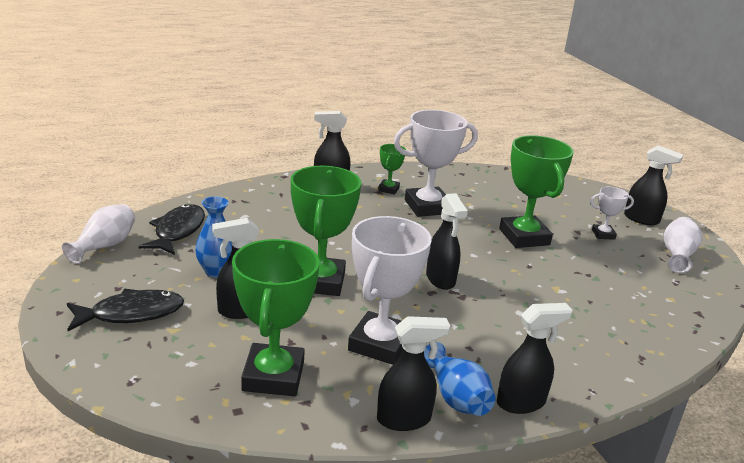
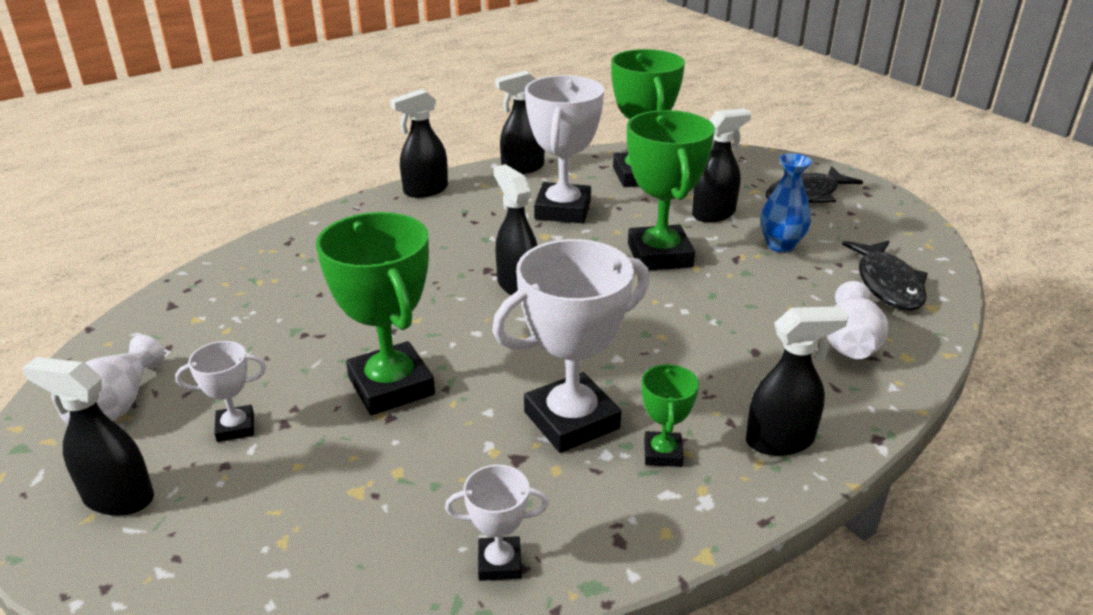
camera: 170 degrees right, 5 degrees up
(104, 246) = (933, 249): white vase -> white vase (850, 343)
(456, 398) = (482, 185): blue vase -> none
(470, 175) = (499, 563): none -> white trophy

